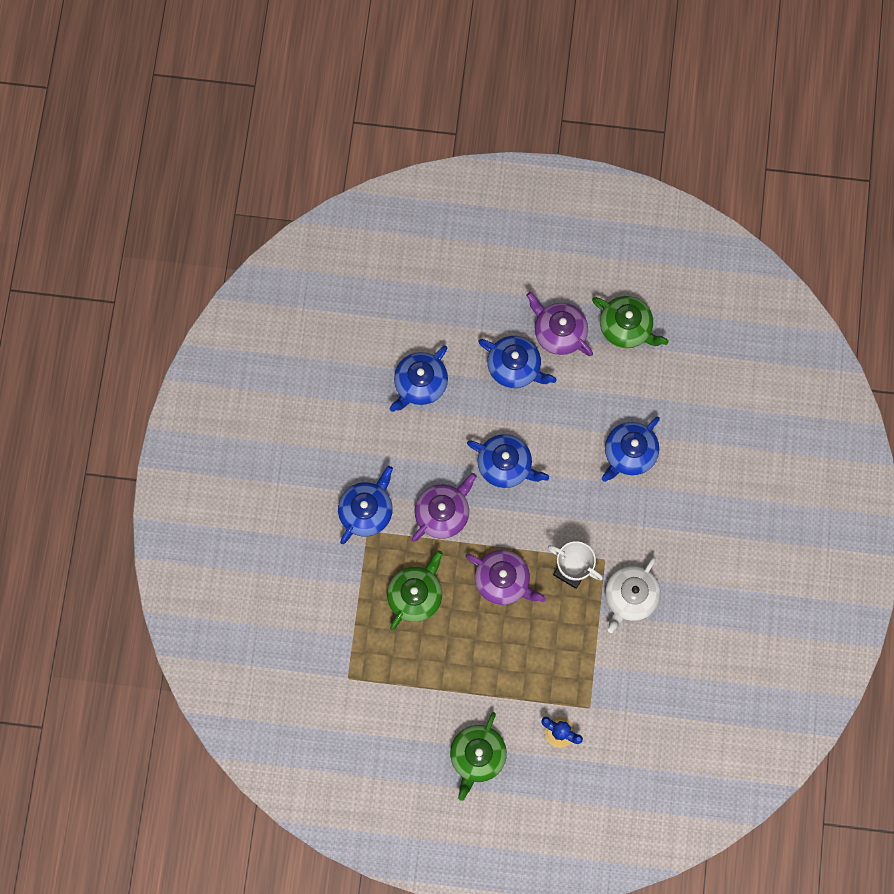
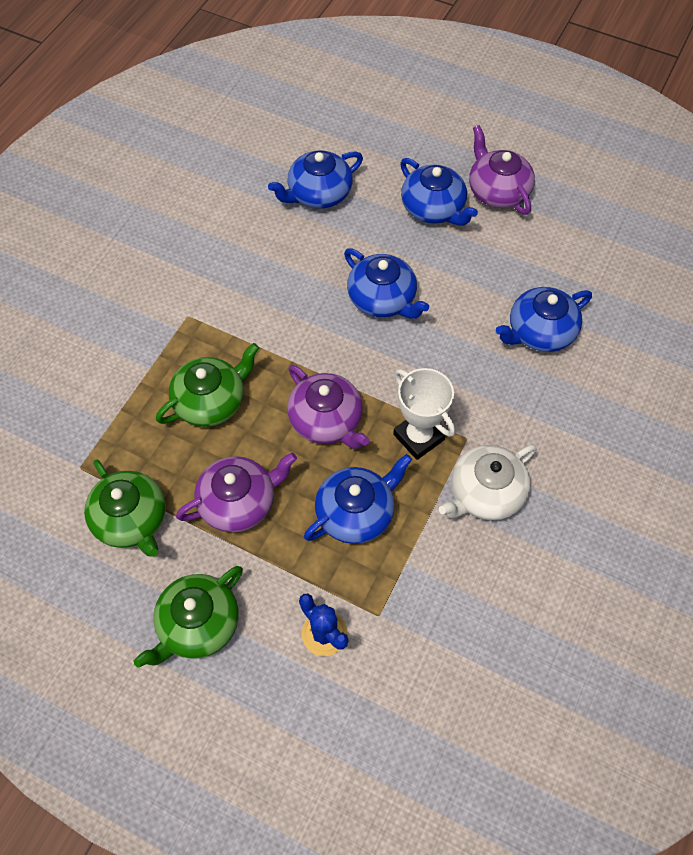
camera: 20 degrees right, 15 degrees down
(366, 510) = (197, 295): blue teapot -> blue teapot (356, 512)
(443, 513) = (285, 325): purple teapot -> purple teapot (239, 502)
(626, 327) = (578, 208): green teapot -> green teapot (131, 519)

